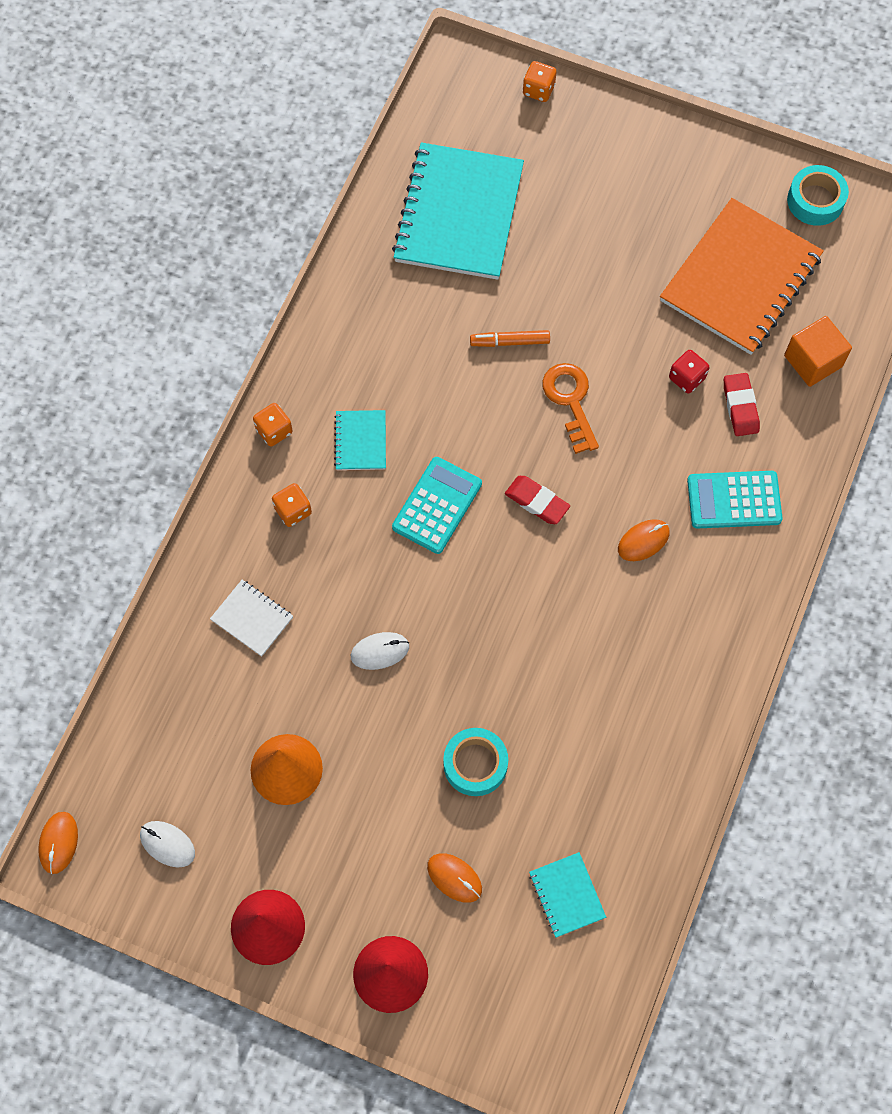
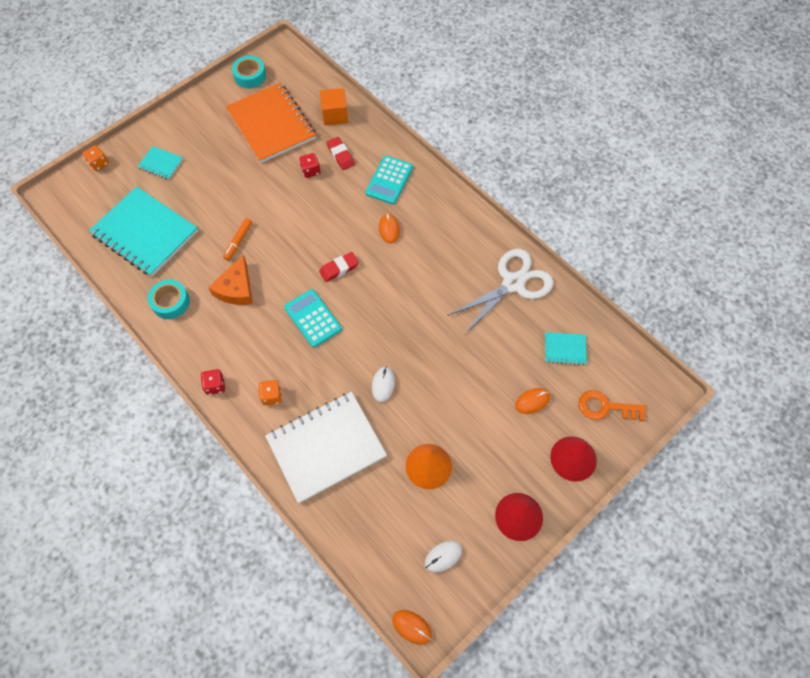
camera: 65 degrees left, 5 degrees down
(252, 619) = (326, 447): white notebook -> white notebook, size x2.25
(274, 431) = (215, 385): orange dice -> red dice
(361, 441) = (250, 341): turquoise notebook -> turquoise notebook (161, 163)
(432, 379) = (236, 288): none -> orange cheese
(475, 764) = (472, 363): turquoise tape -> turquoise tape (170, 302)
(570, 401) = (291, 228): orange key -> orange key (606, 407)
(643, 769) = (513, 283): none -> white scissors
(740, 407) = (340, 155): red eraser -> red eraser turned 45 degrees clockwise

